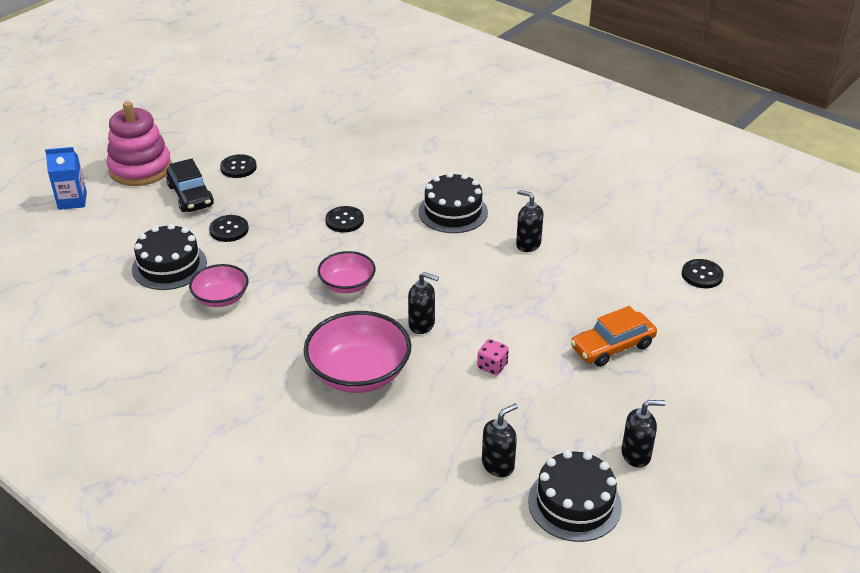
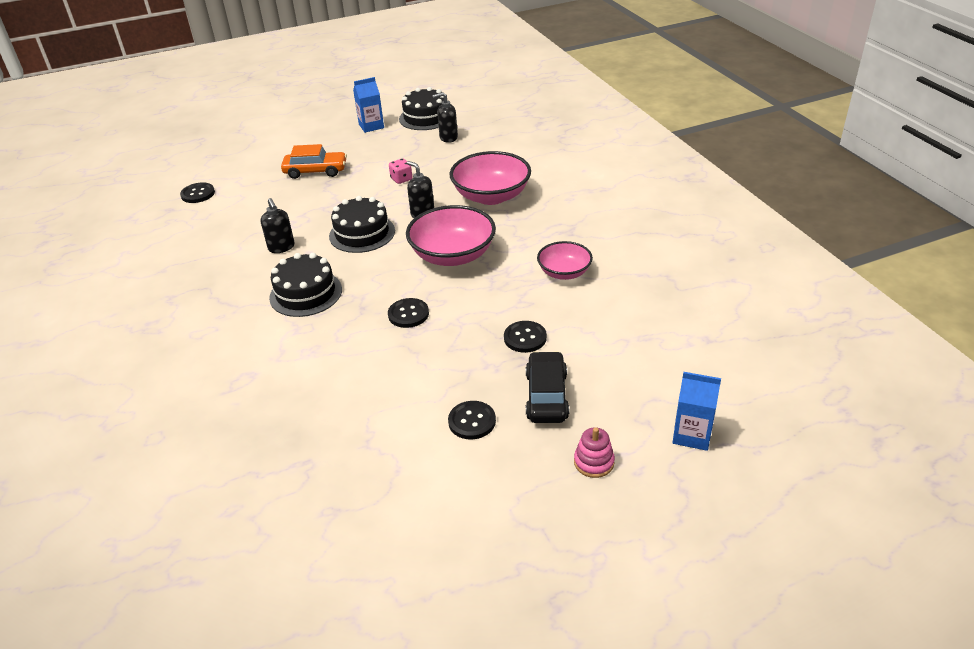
camera: 150 degrees left, 0 degrees up
(140, 169) = (594, 462): pink stacking toy -> pink stacking toy, size x0.46
(169, 266) = (600, 315): black cake -> black cake (362, 233)
(347, 284) = (453, 255): pink bowl -> pink bowl, size x1.68
(636, 455) = (371, 126): black soap dispenser -> blue carton

